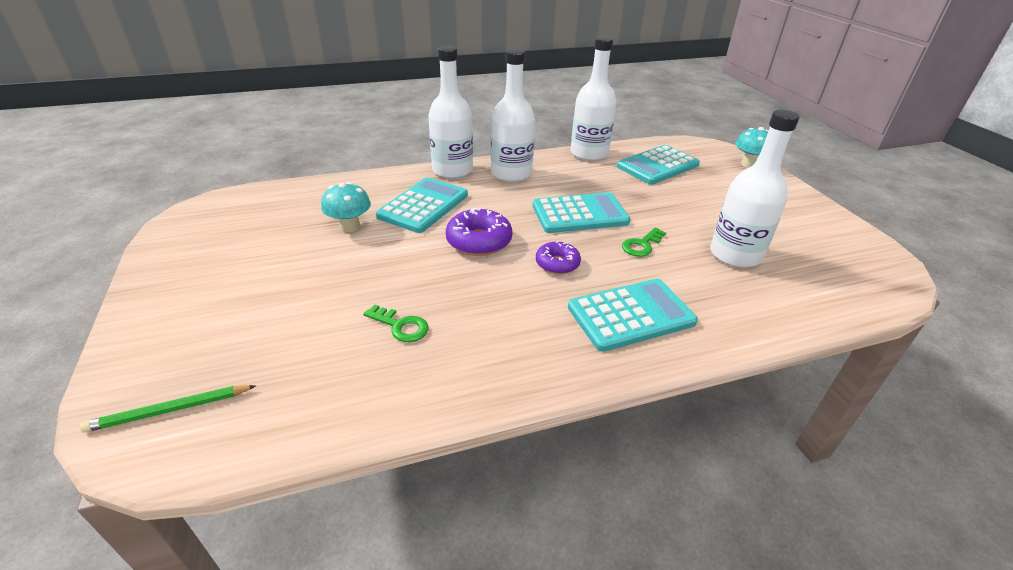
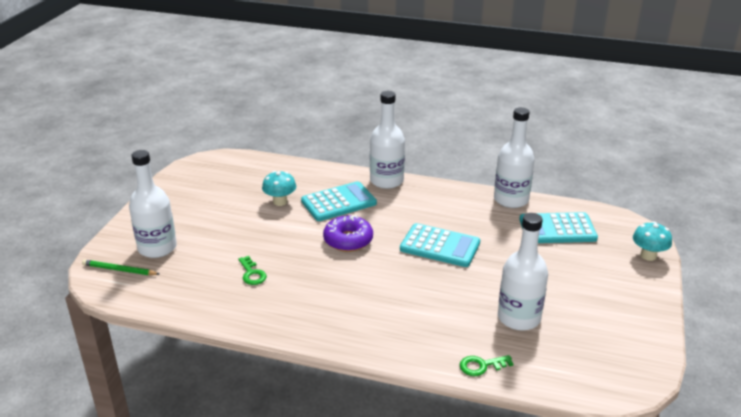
camera: 35 degrees right, 5 degrees down
(511, 173) = (427, 197): white bottle -> white bottle (157, 248)
(557, 264) = (381, 274): purple donut -> none
(631, 315) = (389, 323): turquoise calculator -> none
(642, 245) = (456, 284): green key -> green key (481, 366)

